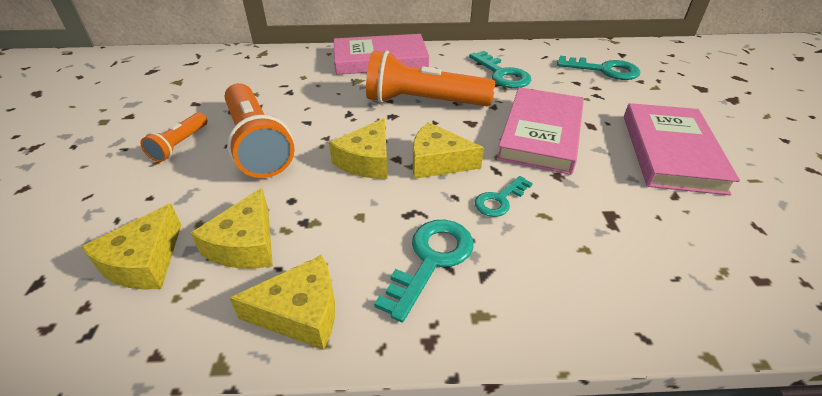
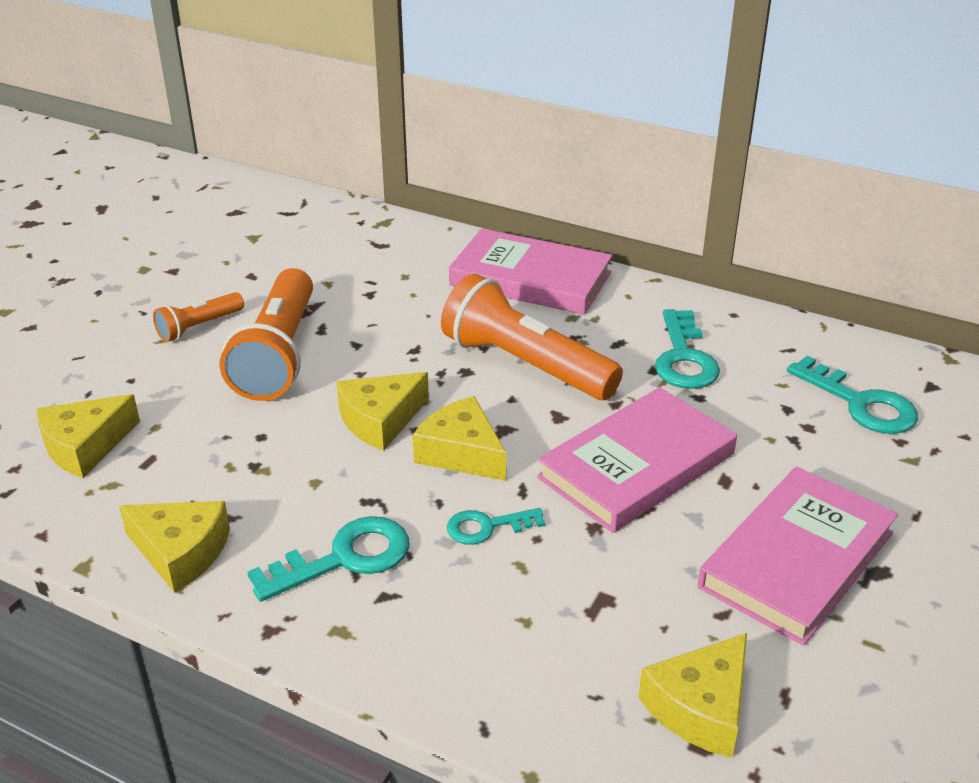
camera: 30 degrees right, 5 degrees down
(246, 244) = (182, 466): yellow cheese -> yellow cheese (700, 707)

